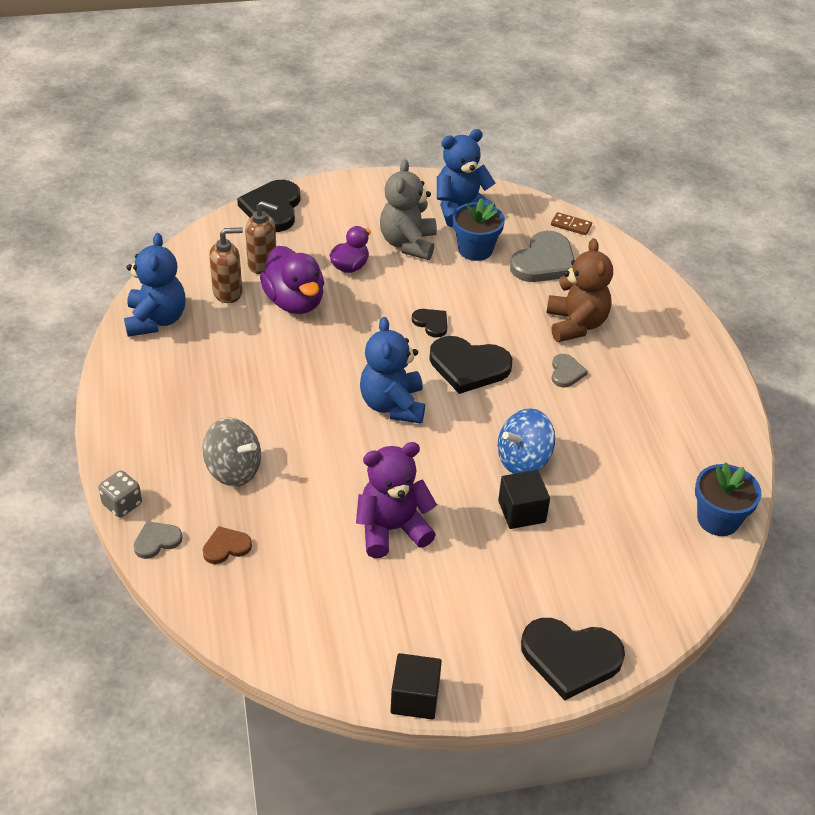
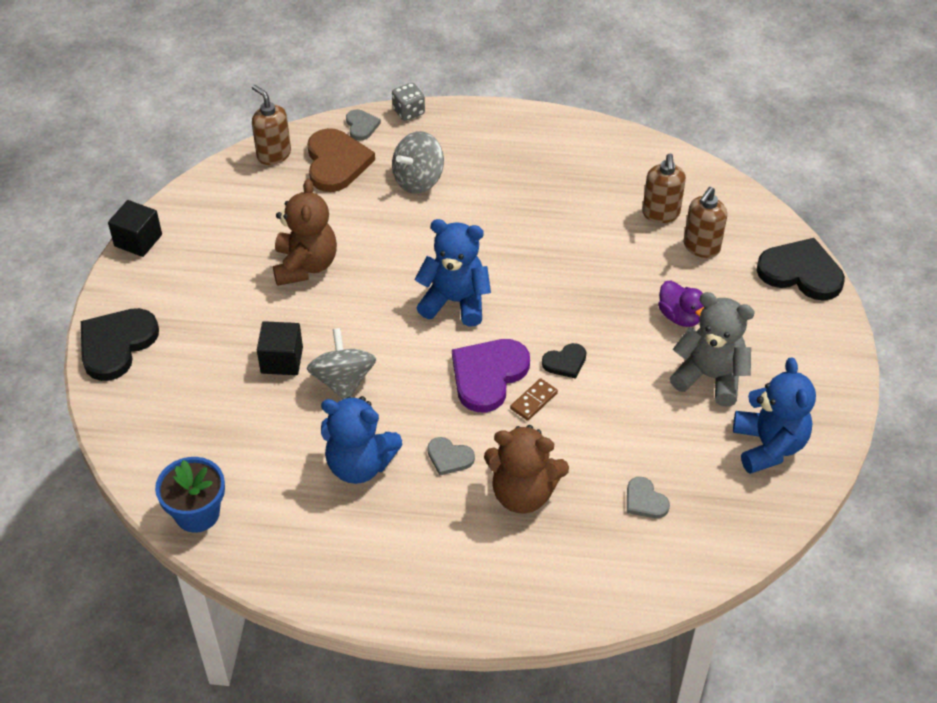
camera: 110 degrees right, 5 degrees up
(156, 320) = (633, 158): blue teddy bear -> blue teddy bear (359, 464)
(226, 547) = (336, 163): brown heart -> brown heart, size x1.94
(228, 610) = (273, 154): none -> brown soap dispenser
(294, 302) = (632, 260): purple duck -> none
(392, 529) = (305, 265): purple teddy bear -> brown teddy bear
(468, 366) = (488, 375): black heart -> purple heart
(475, 250) = (684, 438): blue flower pot -> none
(523, 460) = (343, 381): blue spinning top -> grey spinning top
(544, 262) = (645, 500): grey heart -> grey heart, size x0.51
(571, 225) = (712, 555): brown domino -> brown domino (534, 401)

